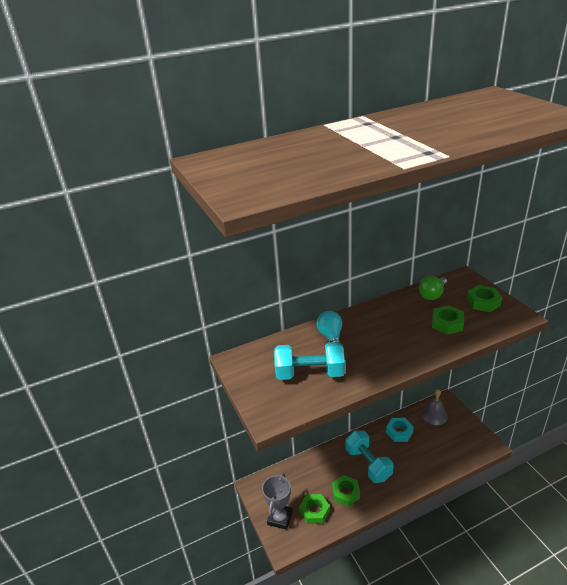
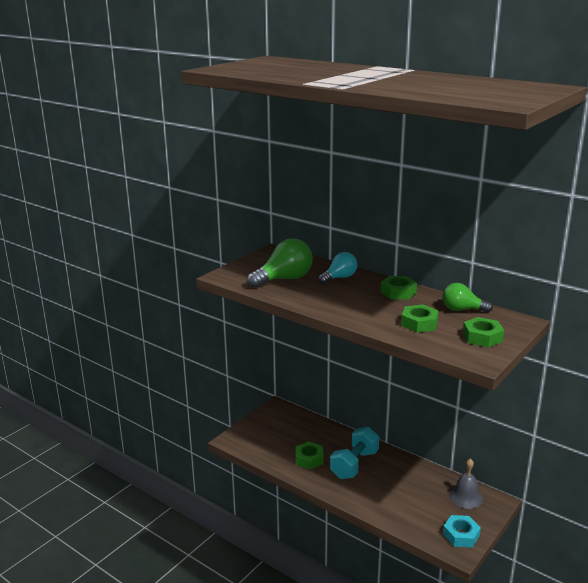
camera: 60 degrees right, 10 degrees down
(280, 518) = (256, 429): grey trophy -> none
(310, 373) = (284, 279): turquoise dumbbell -> green light bulb
(314, 511) = (276, 446): green nut -> green nut (398, 292)
(399, 432) = (415, 475): turquoise nut -> turquoise nut (461, 535)

